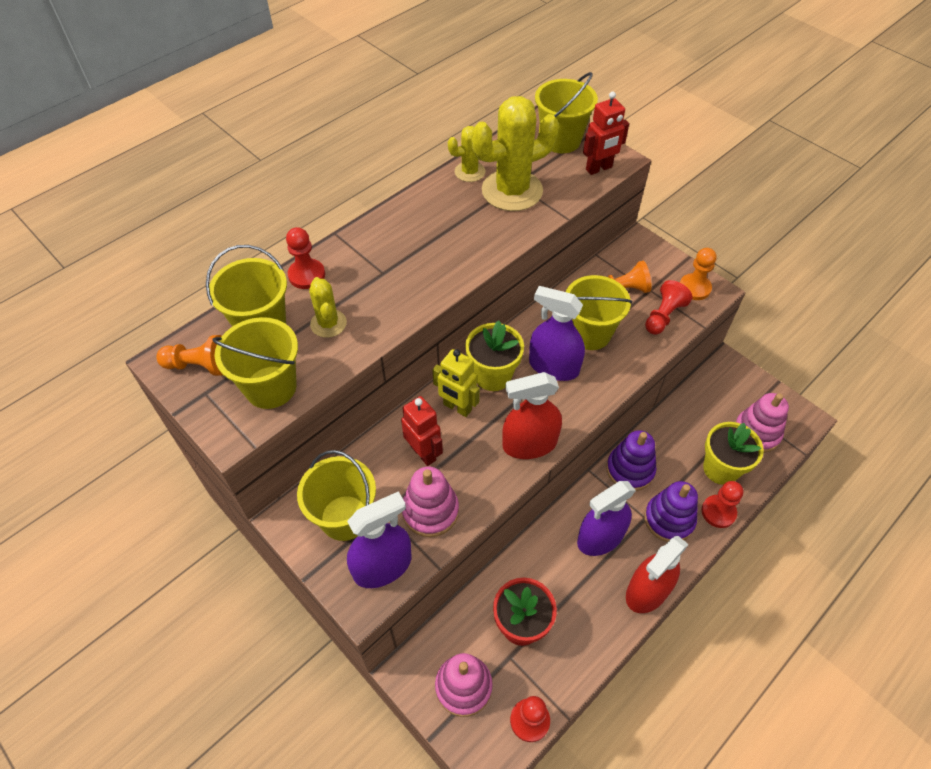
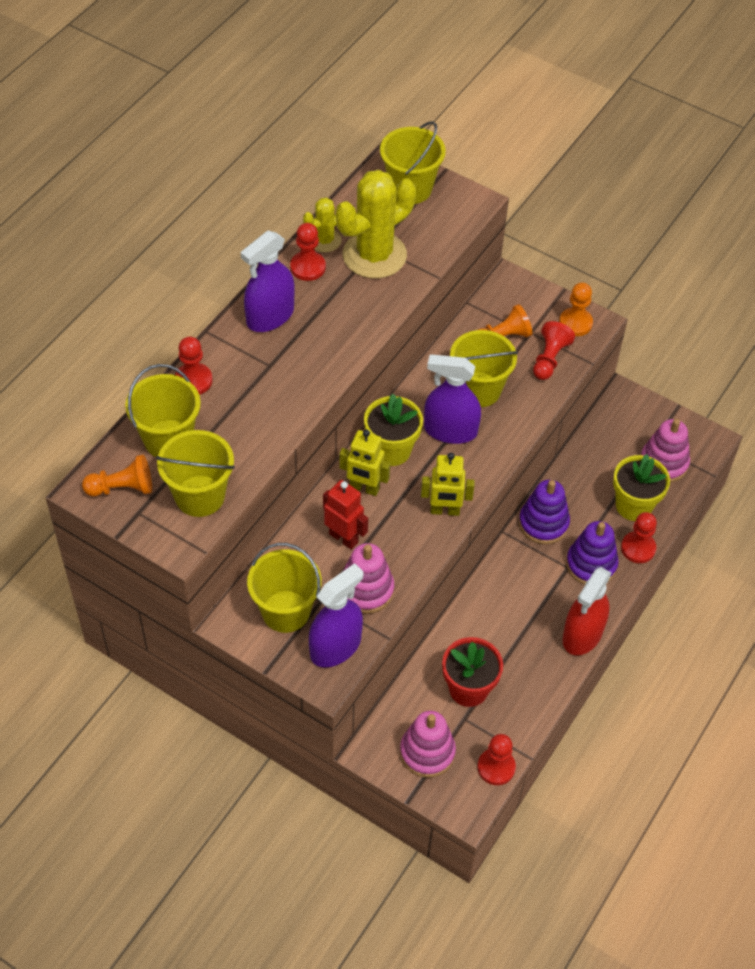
camera: 15 degrees left, 0 degrees up
(328, 323) = (233, 426): yellow cactus -> none
(447, 192) = (308, 267): none -> red pawn
(529, 444) = (445, 510): red spray bottle -> yellow robot
(599, 168) = (457, 216): red robot -> none
(600, 537) = (527, 594): purple spray bottle -> purple spray bottle (270, 316)

